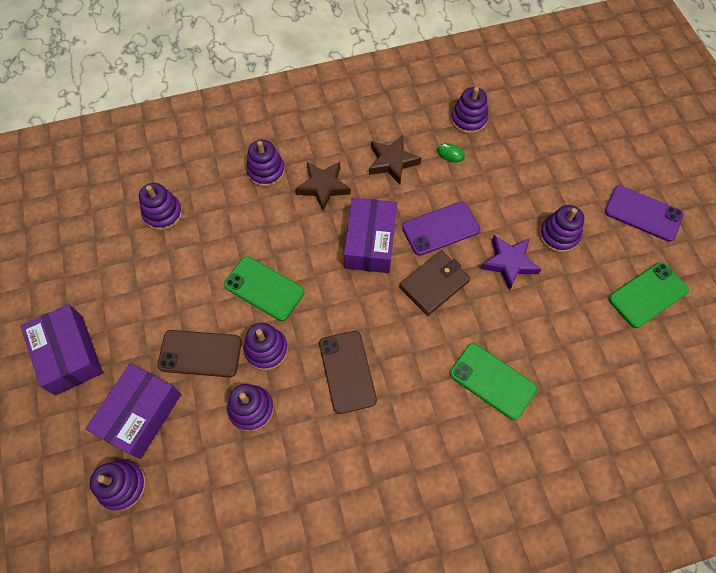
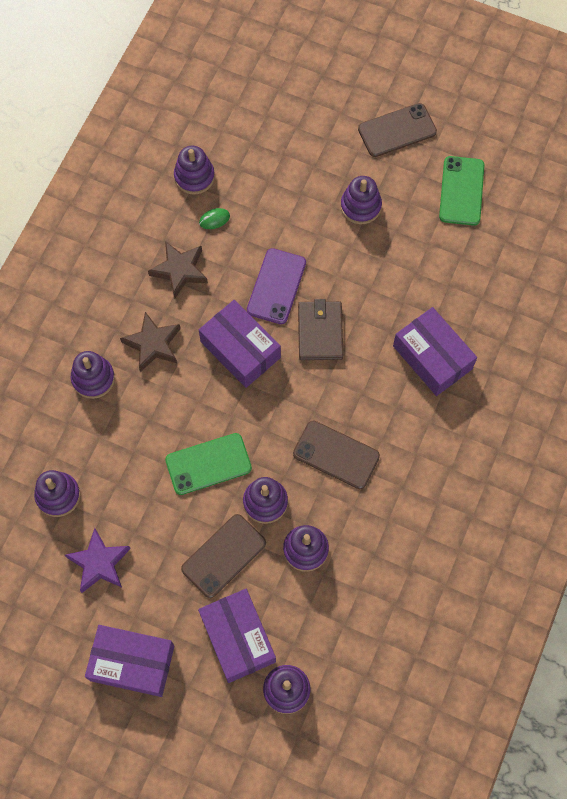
camera: 50 degrees left, 5 degrees up
(492, 381) = (432, 357): green phone -> purple box
(509, 263) = (351, 262): purple star -> purple star (99, 563)
(643, 213) = (397, 130): purple phone -> brown phone

